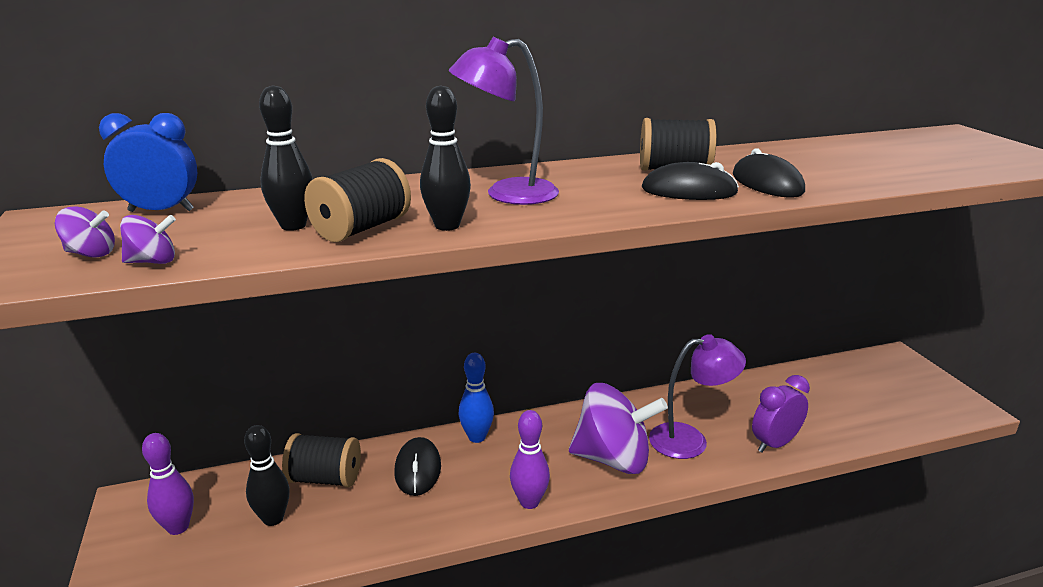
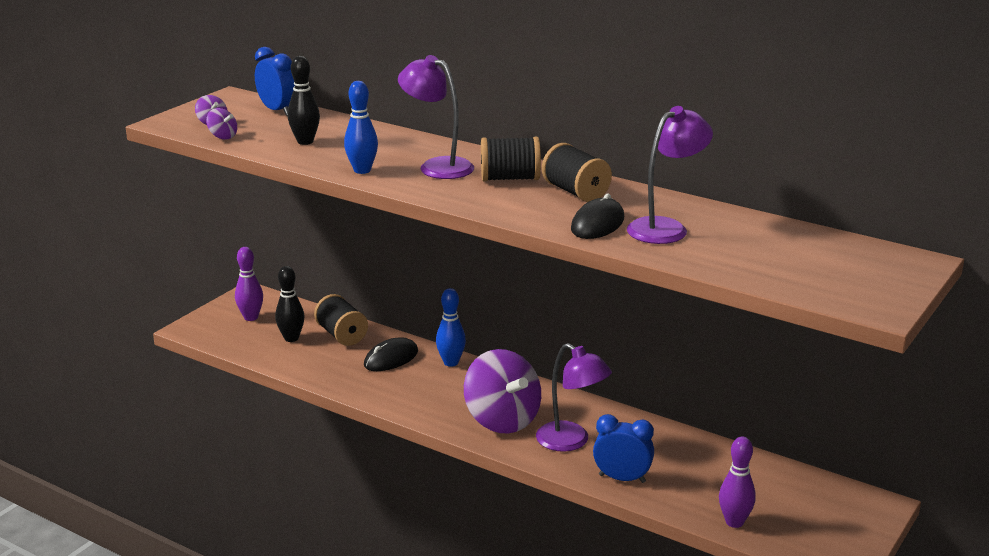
camera: 50 degrees right, 0 degrees up
(361, 229) = (326, 155): black spool -> black spool (510, 178)
(447, 226) = (362, 170): black bowling pin -> blue bowling pin
(529, 502) = (414, 408): purple bowling pin -> purple bowling pin (734, 522)
(689, 191) = (535, 207): black mouse -> none
(774, 444) = (622, 478): purple clock -> blue clock
(807, 167) = (666, 228): none -> purple lamp

